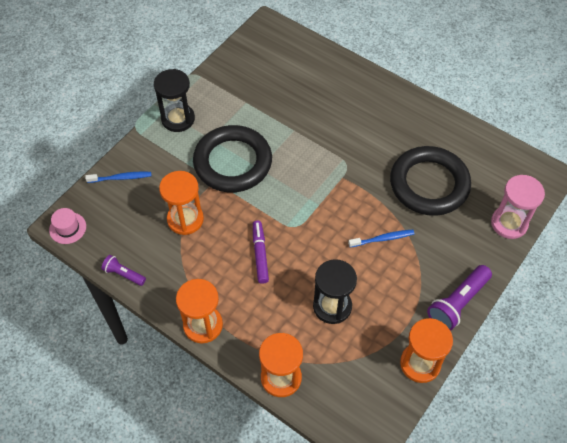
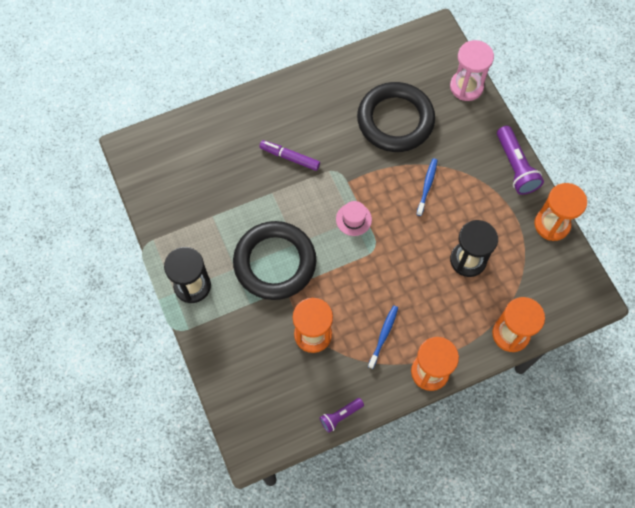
camera: 60 degrees left, 10 degrees up
(67, 228) = (259, 445): pink hat -> pink hat (353, 219)
(121, 178) = (230, 370): blue toothbrush -> blue toothbrush (383, 335)
(260, 254) = (386, 290): purple marker -> purple marker (290, 157)

